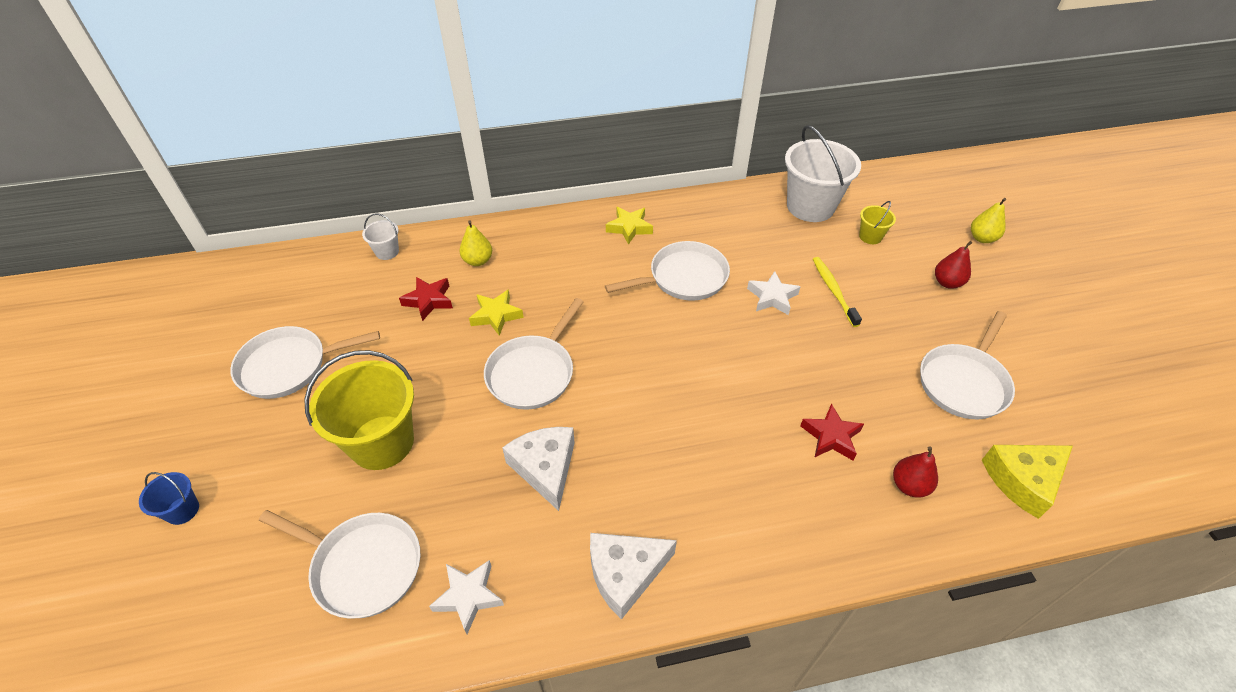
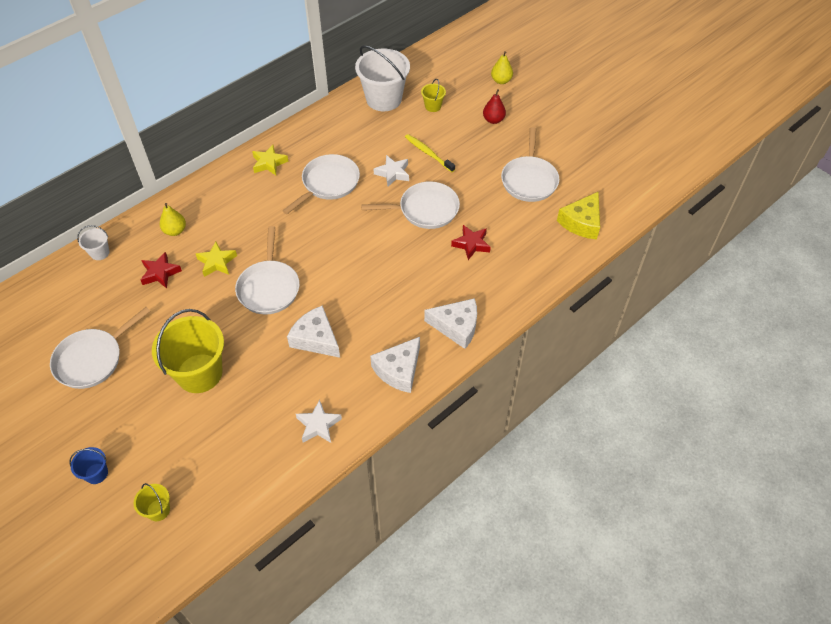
camera: 30 degrees left, 5 degrees up
(203, 603) = (158, 510): none -> yellow bucket
(362, 566) = (243, 442): white pan -> white pan (425, 209)
(745, 549) = (456, 326): none -> white cheese
(909, 485) = (525, 252): red pear -> none

